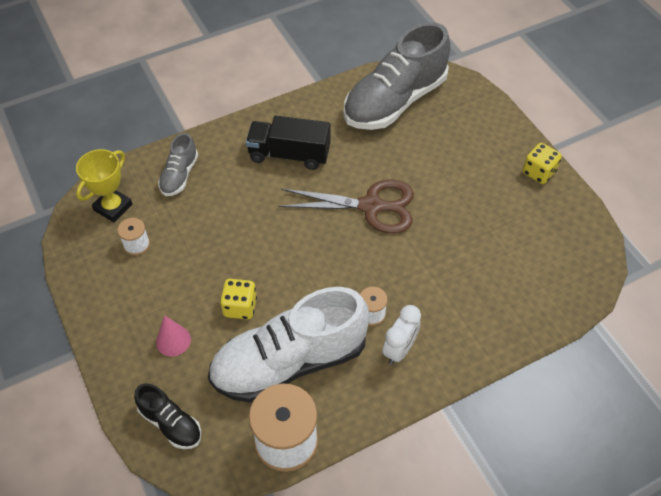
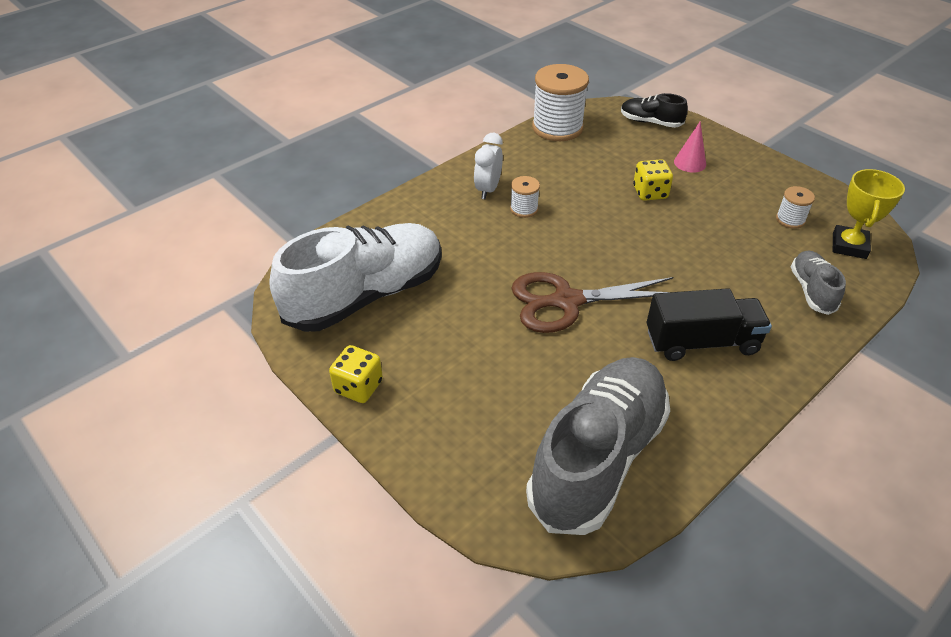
camera: 165 degrees right, 10 degrees down
(289, 362) = (581, 167): white shoe -> white shoe (366, 295)

